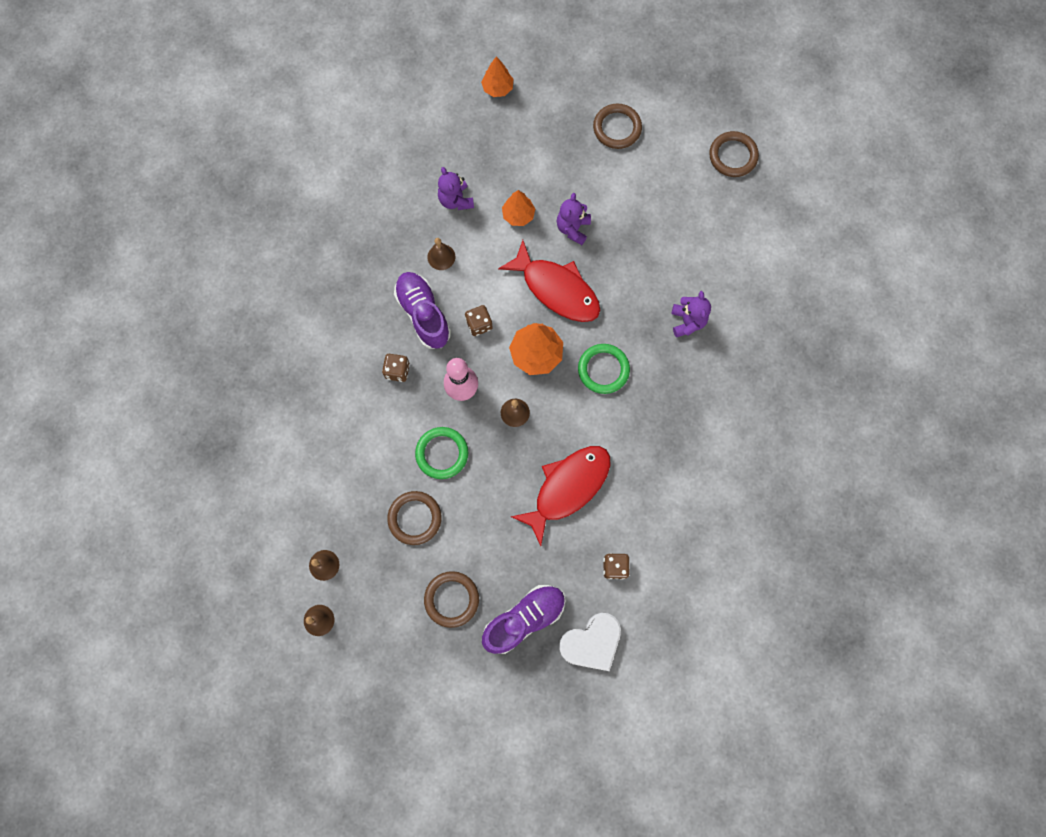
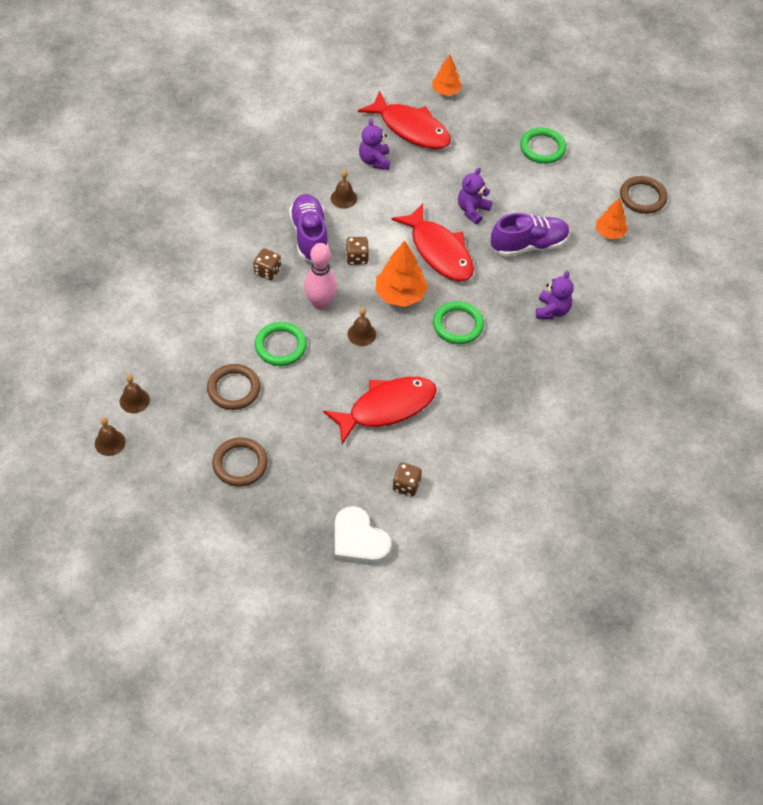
camera: 15 degrees right, 20 degrees down
(478, 147) = (411, 128): none -> red fish
(518, 215) = (426, 187): orange tree -> orange tree (609, 233)
(524, 619) = (302, 501): purple shoe -> purple shoe (528, 245)
(591, 642) = (359, 541): white heart -> white heart turned 60 degrees clockwise
(617, 128) = (542, 148): brown ring -> green ring

